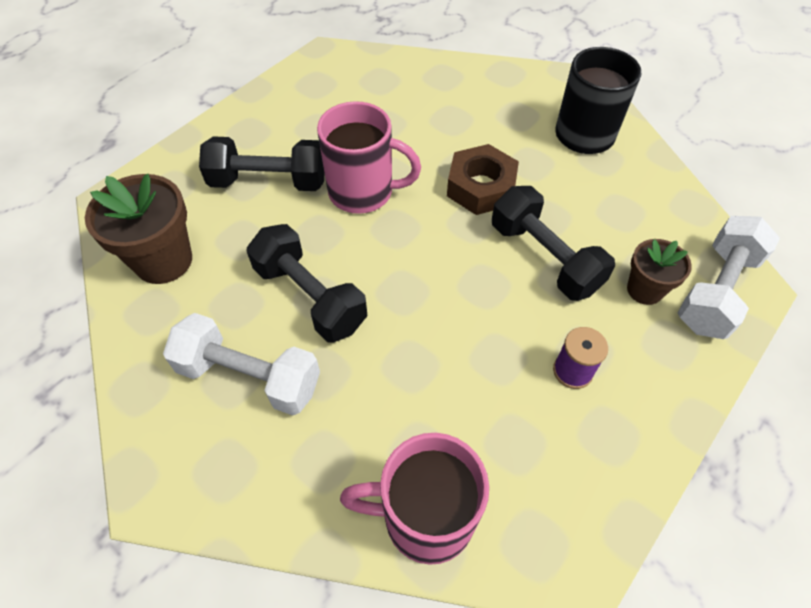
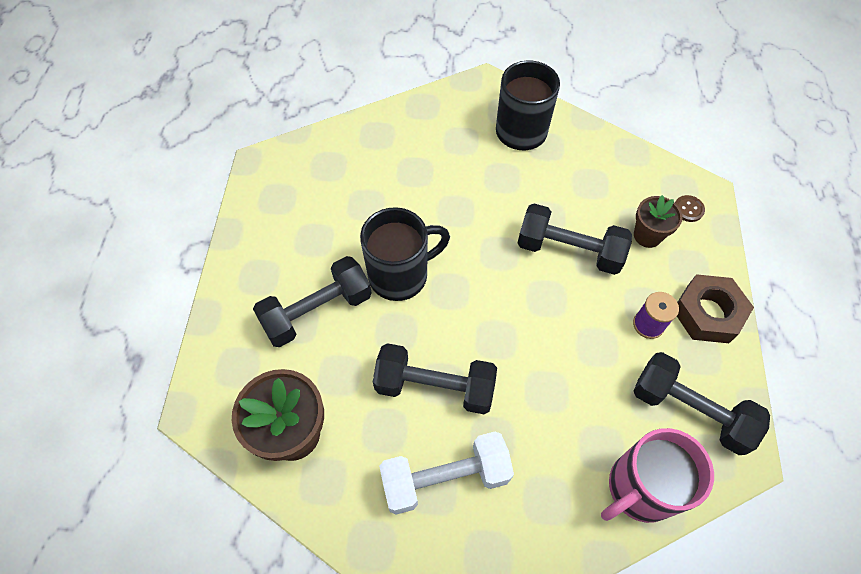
camera: 35 degrees left, 5 degrees up
(363, 192) = (400, 275): pink mug -> black mug
(481, 187) = (483, 219): brown nut -> brown nut (707, 313)
(549, 481) = (690, 410): none -> black dumbbell
(716, 291) = (688, 209): white dumbbell -> brown button

